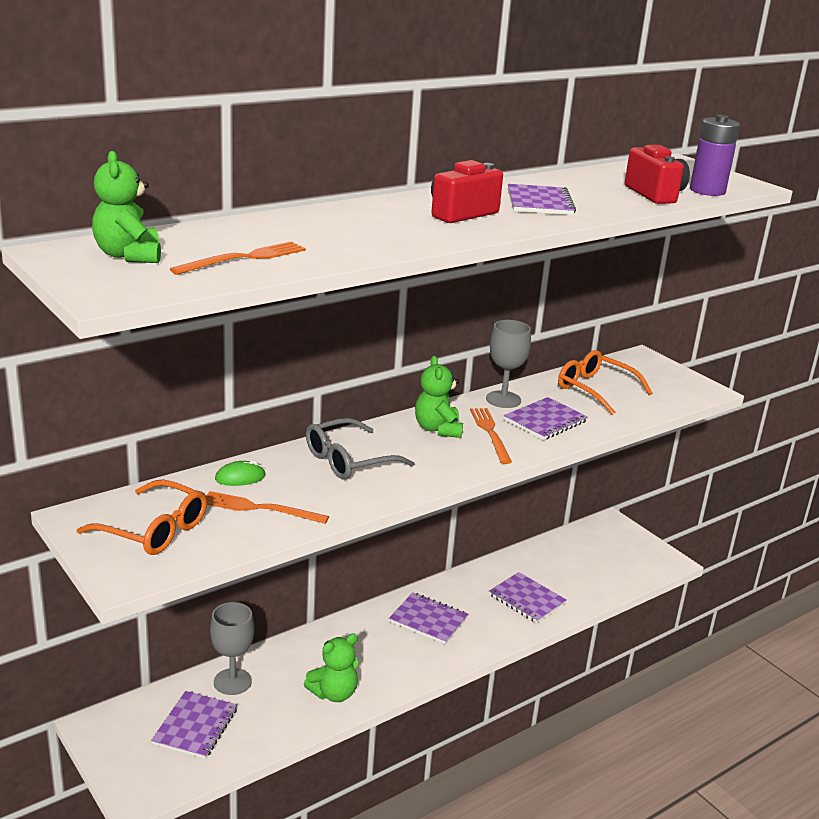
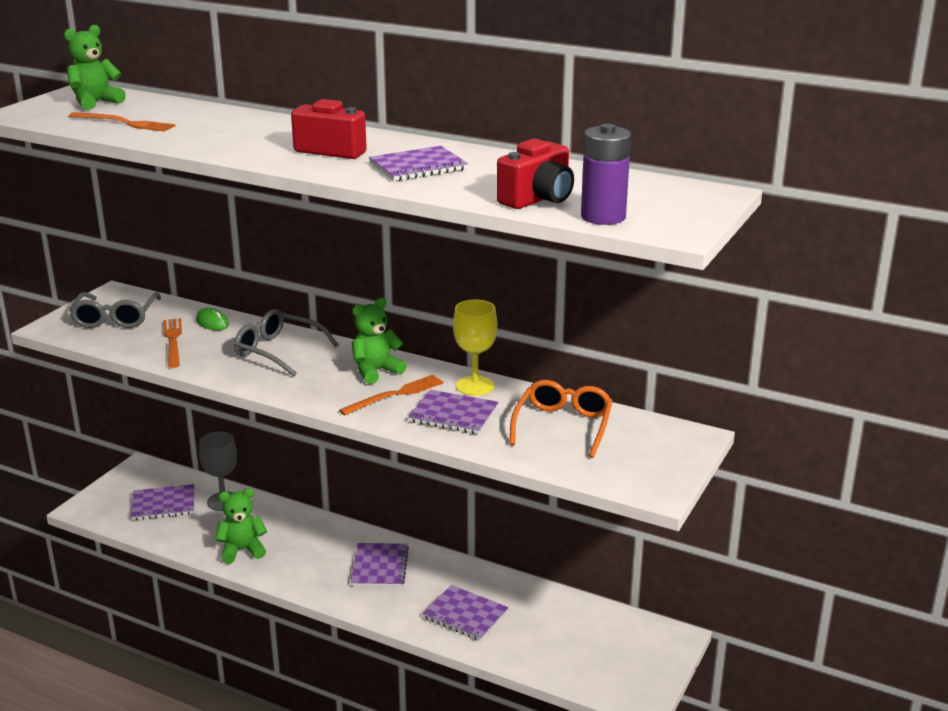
camera: 65 degrees right, 0 degrees up
(153, 530) = (115, 318): orange glasses -> grey glasses
(334, 693) = (242, 550): green teddy bear -> green teddy bear turned 135 degrees clockwise
(503, 399) = (475, 386): grey goblet -> yellow goblet
(526, 599) = (465, 615): purple notebook -> purple notebook turned 75 degrees counterclockwise

